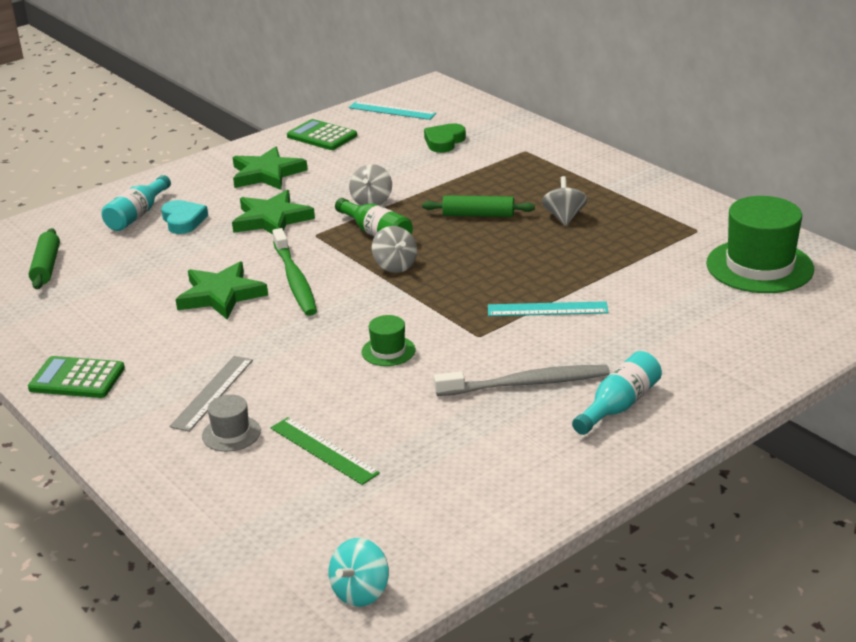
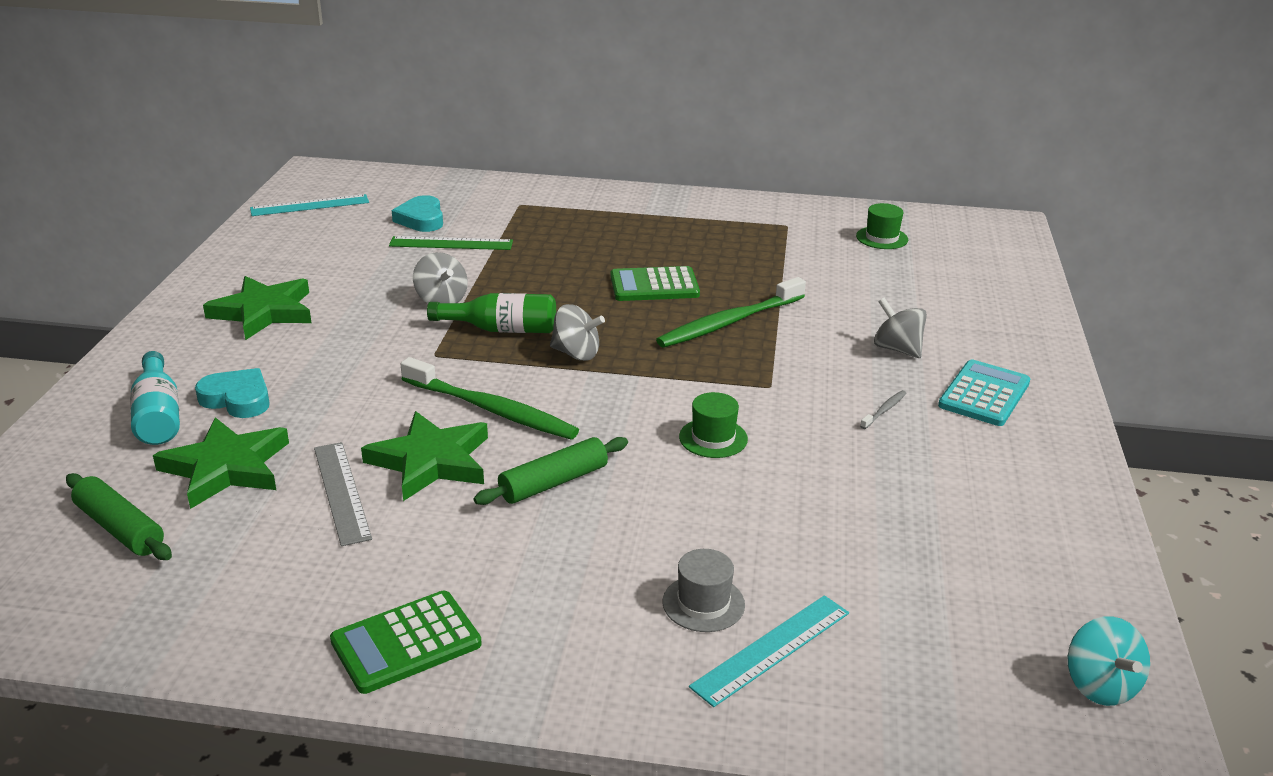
camera: 45 degrees left, 0 degrees up
(212, 393) = (606, 571): grey ruler -> grey ruler (342, 492)
(271, 219) = (353, 357): green star -> green star (226, 468)
(322, 136) = (267, 253): green calculator -> green calculator (654, 285)
(324, 450) = (824, 567): green ruler -> green ruler (451, 243)
(444, 142) = (421, 219): green heart -> turquoise heart
(478, 215) = (575, 276): green rolling pin -> green rolling pin (553, 482)
(525, 284) = (728, 323): none -> green toothbrush
(527, 383) = (884, 410): grey toothbrush -> grey toothbrush, size x0.40
(547, 309) = (786, 337): turquoise ruler -> turquoise ruler (772, 649)
(564, 217) = (659, 251): grey spinning top -> grey spinning top (897, 349)
(619, 405) = (984, 394): turquoise bottle -> turquoise calculator
(759, 266) = (882, 238): green hat -> green hat, size x0.48

